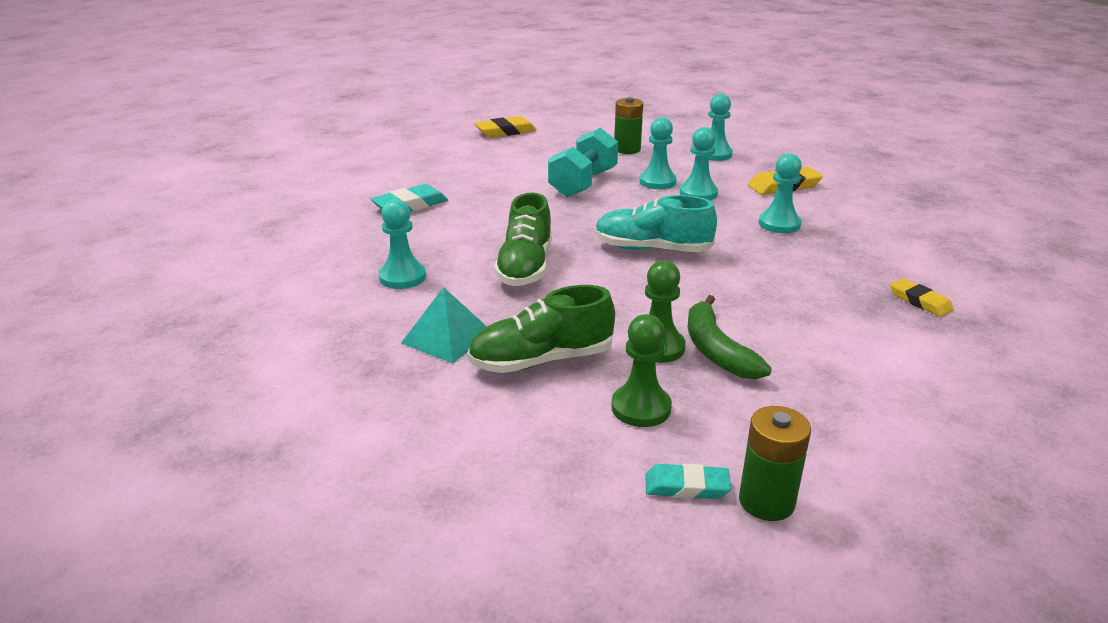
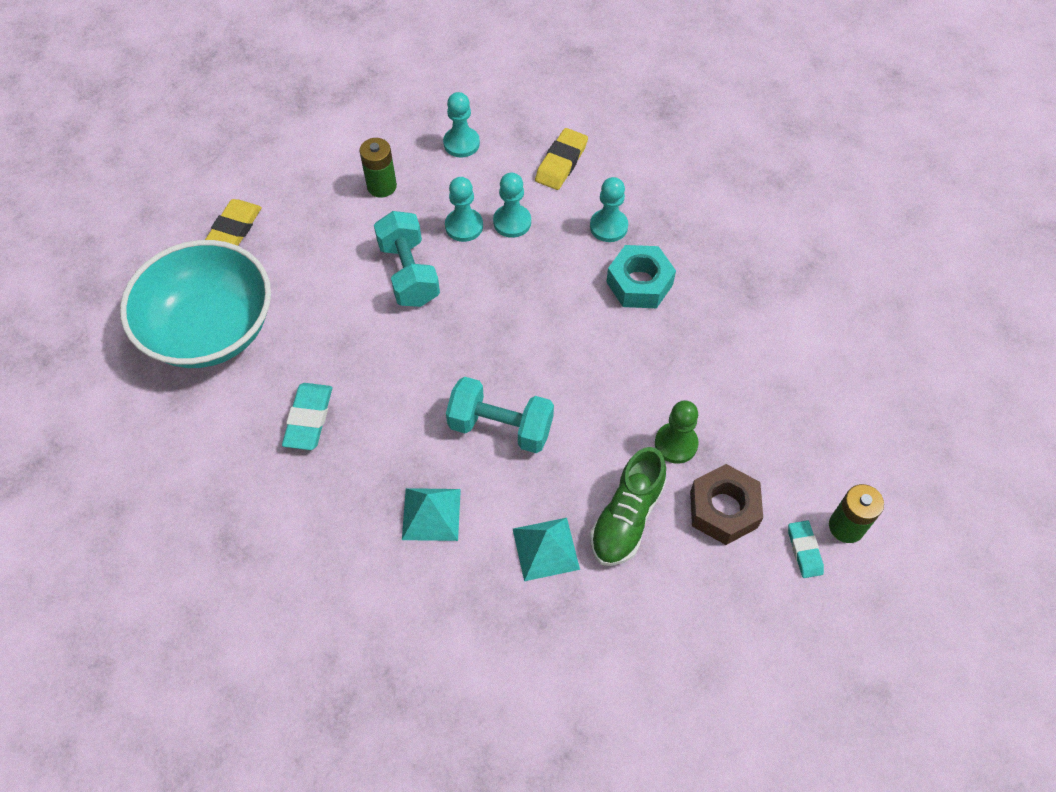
camera: 45 degrees left, 30 degrees up
(402, 277) = (431, 514): turquoise pawn -> turquoise pyramid
(424, 155) = (211, 330): none -> turquoise bowl
(525, 267) = (500, 427): green shoe -> turquoise dumbbell
(641, 408) = (723, 509): green pawn -> brown nut
(652, 249) = (560, 331): turquoise shoe -> none
(686, 486) = (804, 550): turquoise eraser -> turquoise eraser turned 60 degrees counterclockwise
(716, 350) = (709, 417): green banana -> none
(763, 258) = (639, 283): none -> turquoise nut
(920, 301) = (768, 264): yellow eraser -> none

